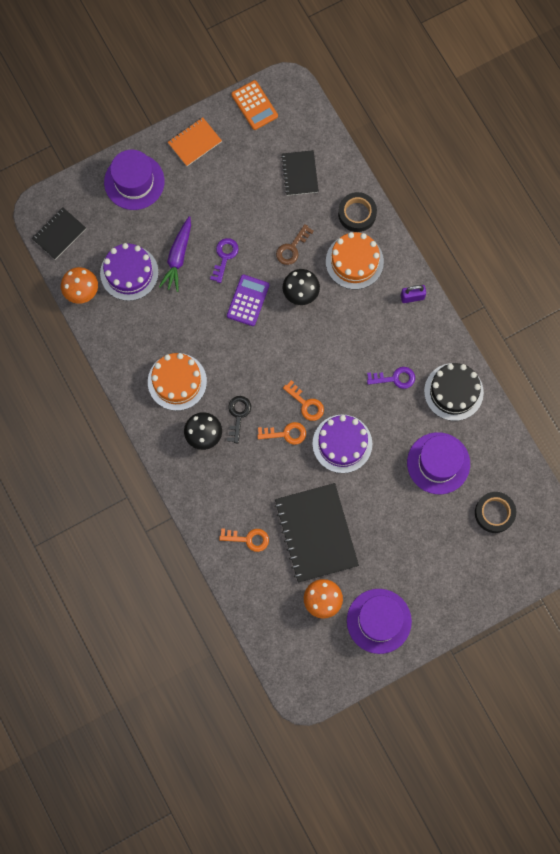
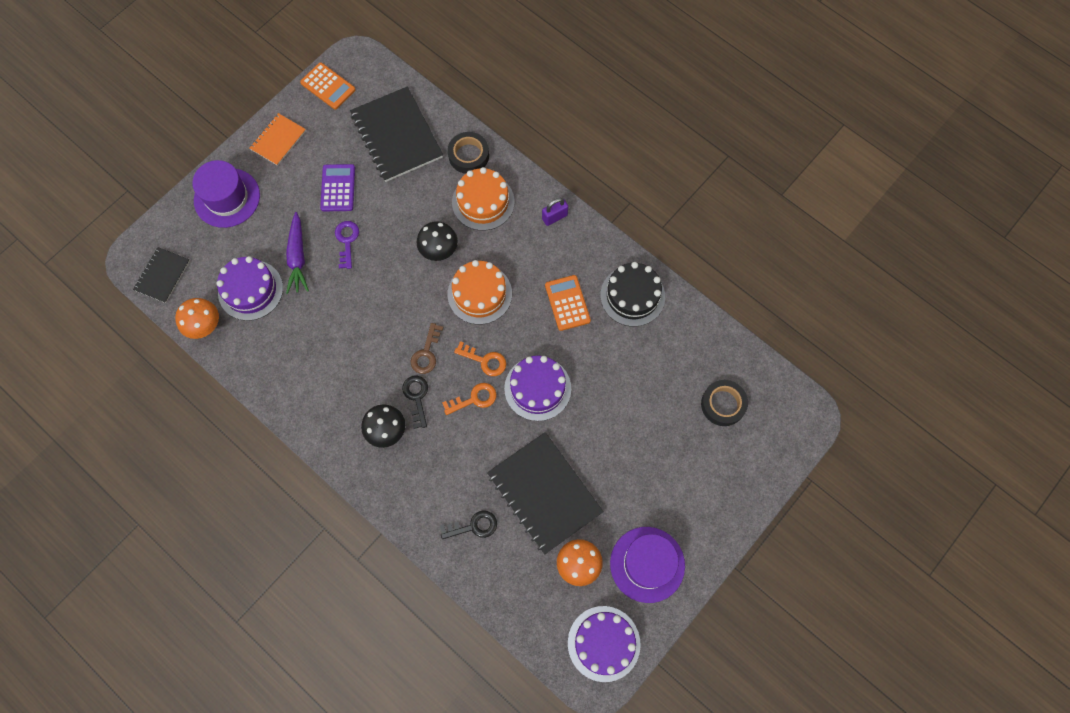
camera: 20 degrees left, 5 degrees down
(177, 381) = (339, 385): orange cake -> orange cake (479, 294)
(248, 300) = (386, 276): purple calculator -> purple calculator (338, 188)
(248, 539) = (473, 526): orange key -> black key
(292, 248) = (414, 209): brown key -> brown key (426, 353)
(299, 173) = (396, 136): black notebook -> black notebook, size x1.84
(320, 670) = (603, 643): none -> purple cake
(395, 378) = (567, 303): purple key -> orange calculator
(438, 463) = (645, 373): purple hat -> none

